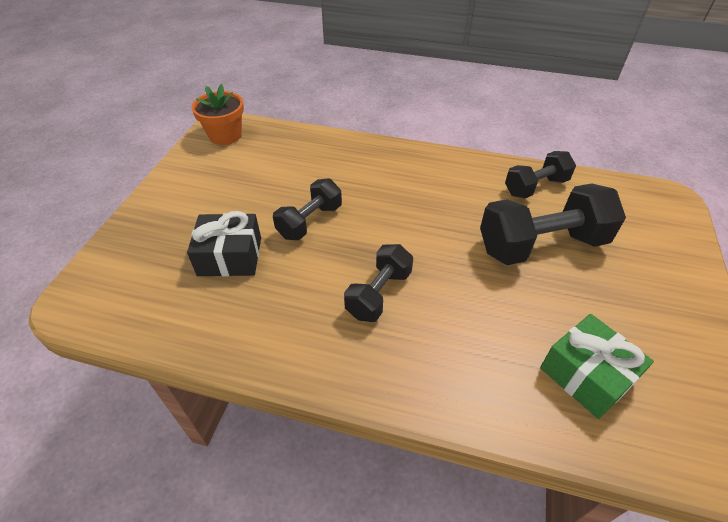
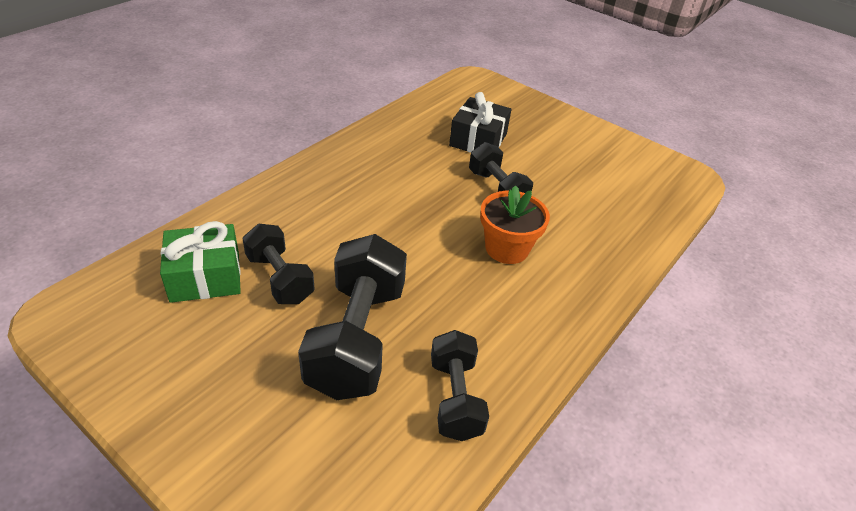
camera: 110 degrees right, 5 degrees down
(225, 135) = (667, 174): orange flower pot -> orange flower pot (507, 248)
(378, 294) = (382, 198): black dumbbell -> black dumbbell (280, 278)

